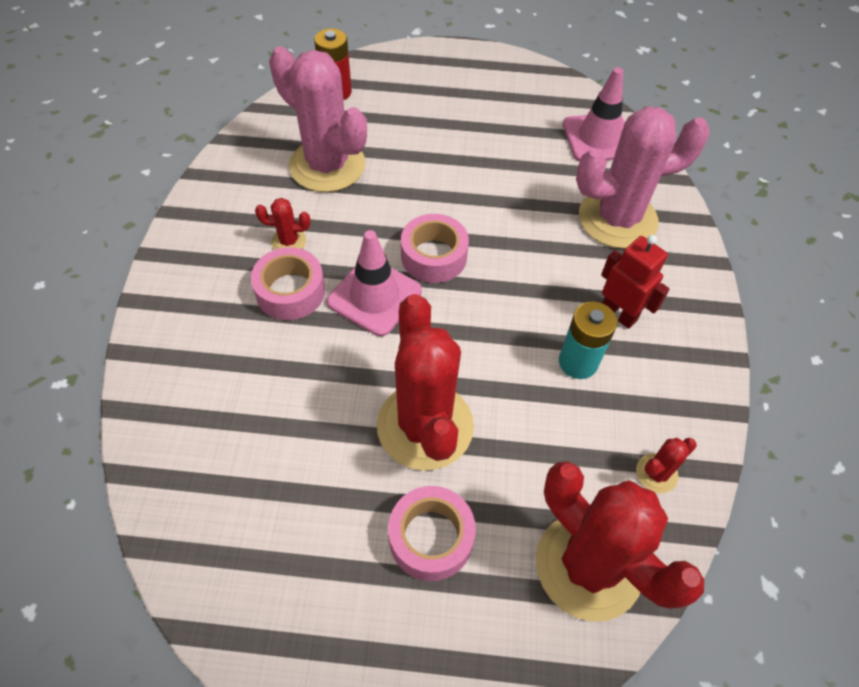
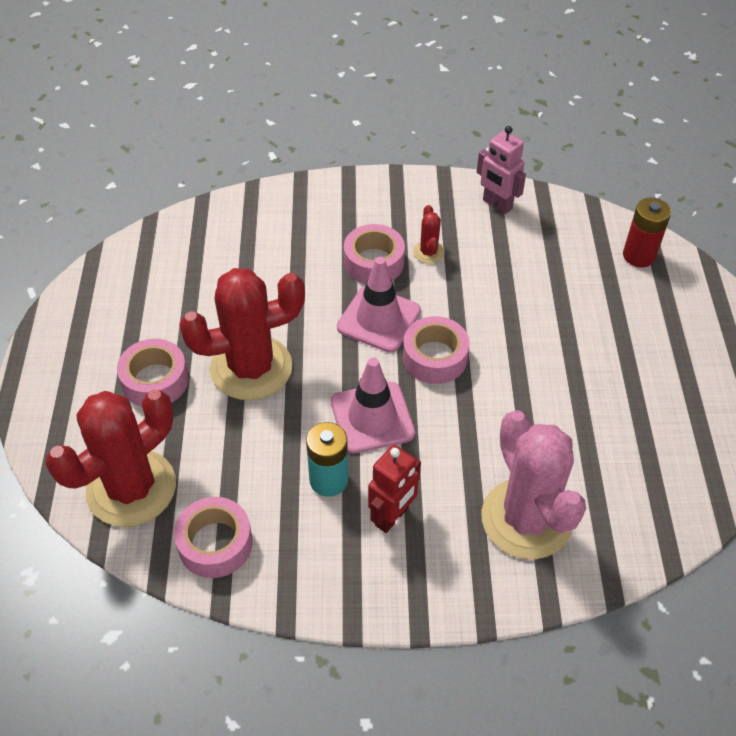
camera: 85 degrees right, 5 degrees down
(236, 176) = (497, 204): none -> pink robot
(327, 165) = (530, 264): pink cactus -> none
(598, 138) = (655, 501): pink traffic cone -> pink traffic cone (372, 418)
(656, 473) = (215, 543): red cactus -> pink tape

